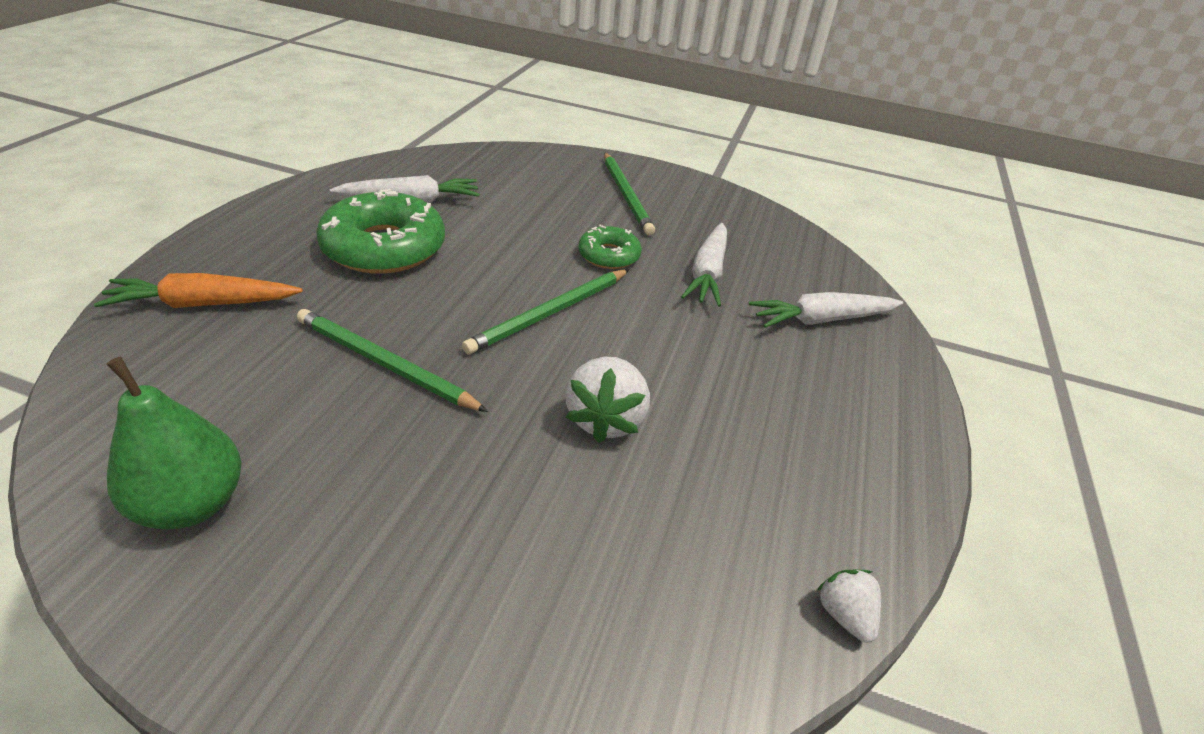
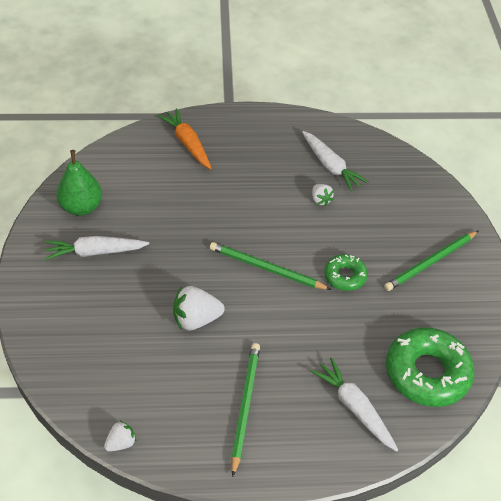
camera: 70 degrees right, 10 degrees up
(384, 247) = (276, 178): green donut -> green donut (427, 373)
(384, 364) = (186, 222): green pencil -> green pencil (245, 406)
(463, 228) = (320, 200): none -> white strawberry
(707, 273) = (364, 333): white carrot -> white carrot (95, 252)

